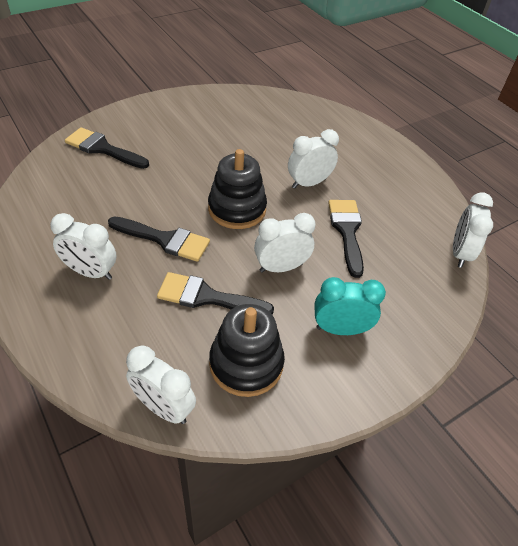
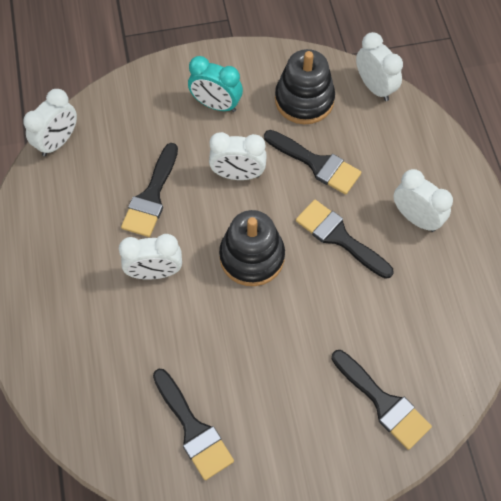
camera: 155 degrees left, 15 degrees up
(232, 115) = (193, 429): none -> black brush

